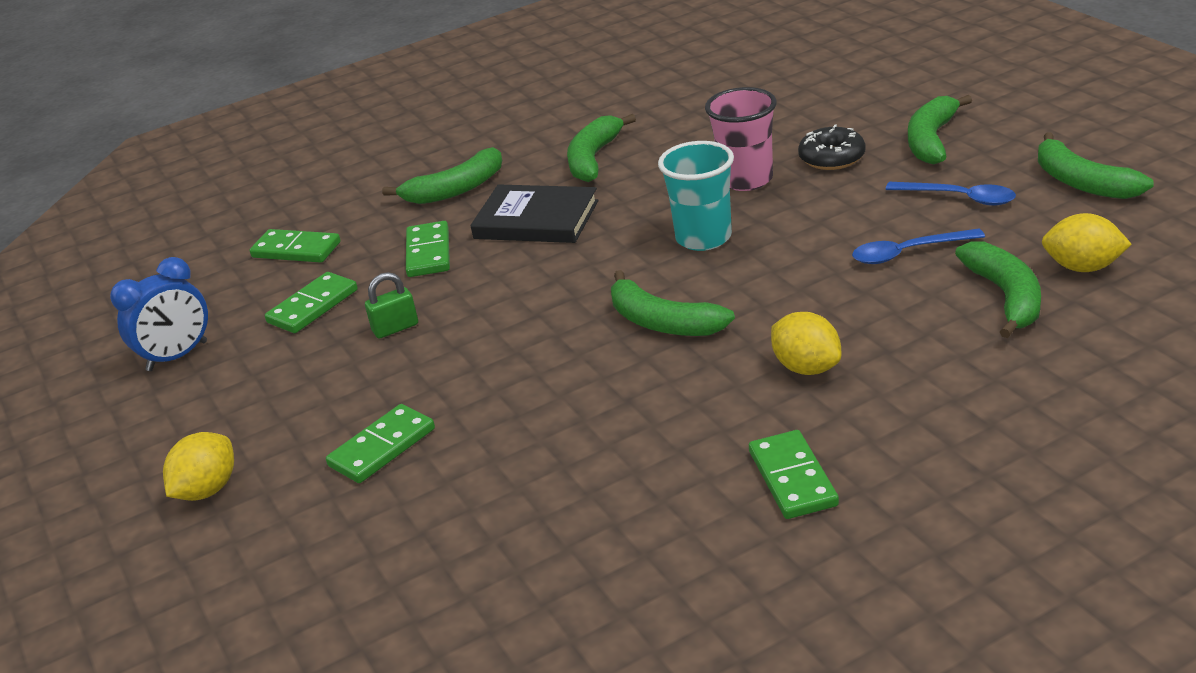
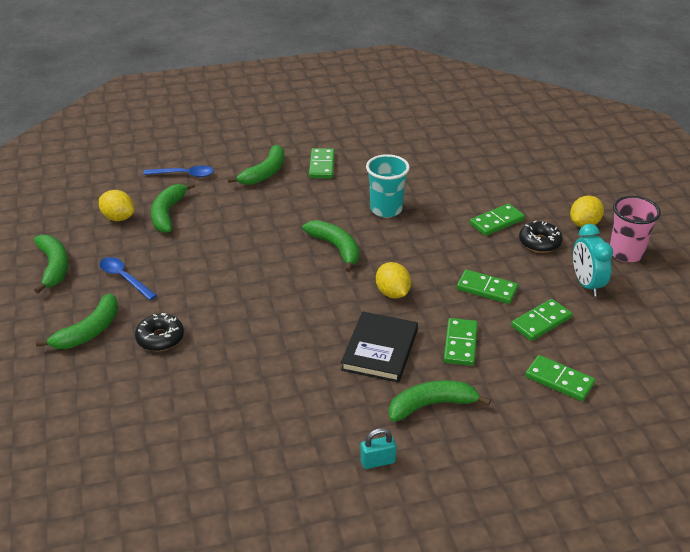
camera: 170 degrees left, 5 degrees up
(177, 356) = (626, 309): blue clock -> none
(231, 377) = (586, 284): none -> turquoise clock
(301, 428) = (539, 242): none -> black donut
(395, 328) = (487, 289): green padlock -> green domino
(504, 138) = (377, 461): none -> turquoise padlock
(536, 220) = (379, 350): black book -> black book turned 75 degrees clockwise
(593, 159) = (316, 402): green banana -> green banana (265, 173)
(703, 238) = (283, 297): turquoise cup -> turquoise cup (386, 209)
(746, 180) = (226, 338): pink cup -> pink cup (626, 253)
(807, 368) = (283, 206): yellow lemon -> yellow lemon (392, 293)
(908, 253) = (185, 251): blue spoon -> blue spoon (184, 174)

